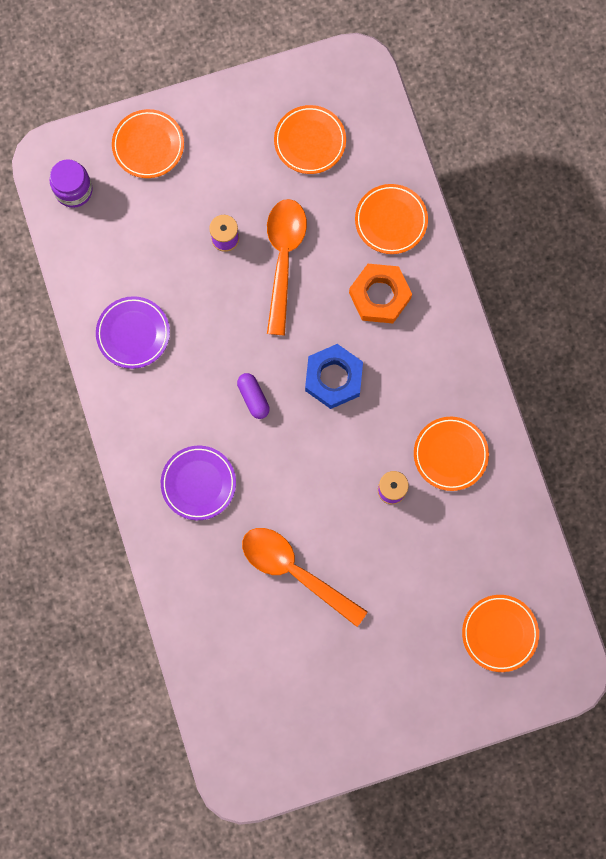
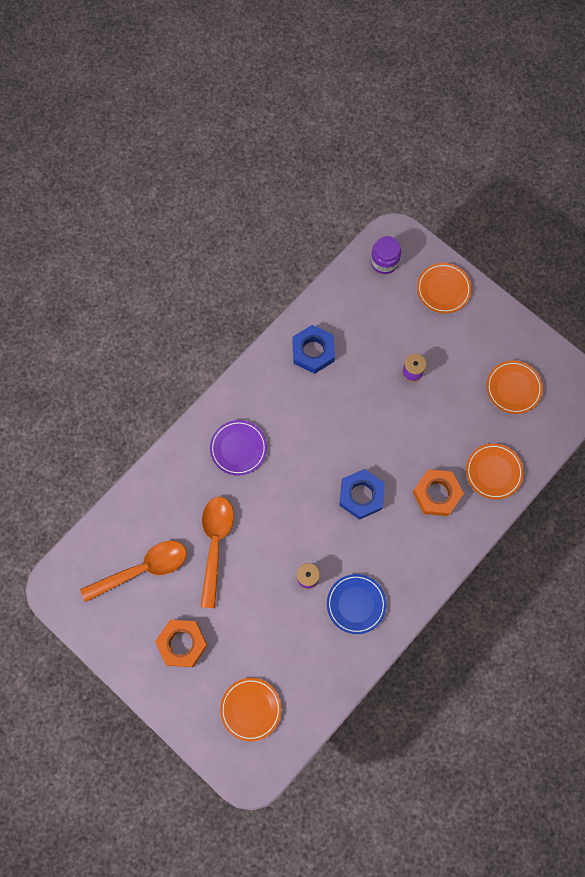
camera: 60 degrees right, 5 degrees down
(133, 333) = (313, 351): purple plate -> blue nut
(253, 398) = (316, 451): purple capsule -> none
(283, 258) = (422, 417): orange spoon -> orange spoon (143, 569)
(386, 670) = (182, 644): none -> orange nut
(450, 454) = (356, 604): orange plate -> blue plate

